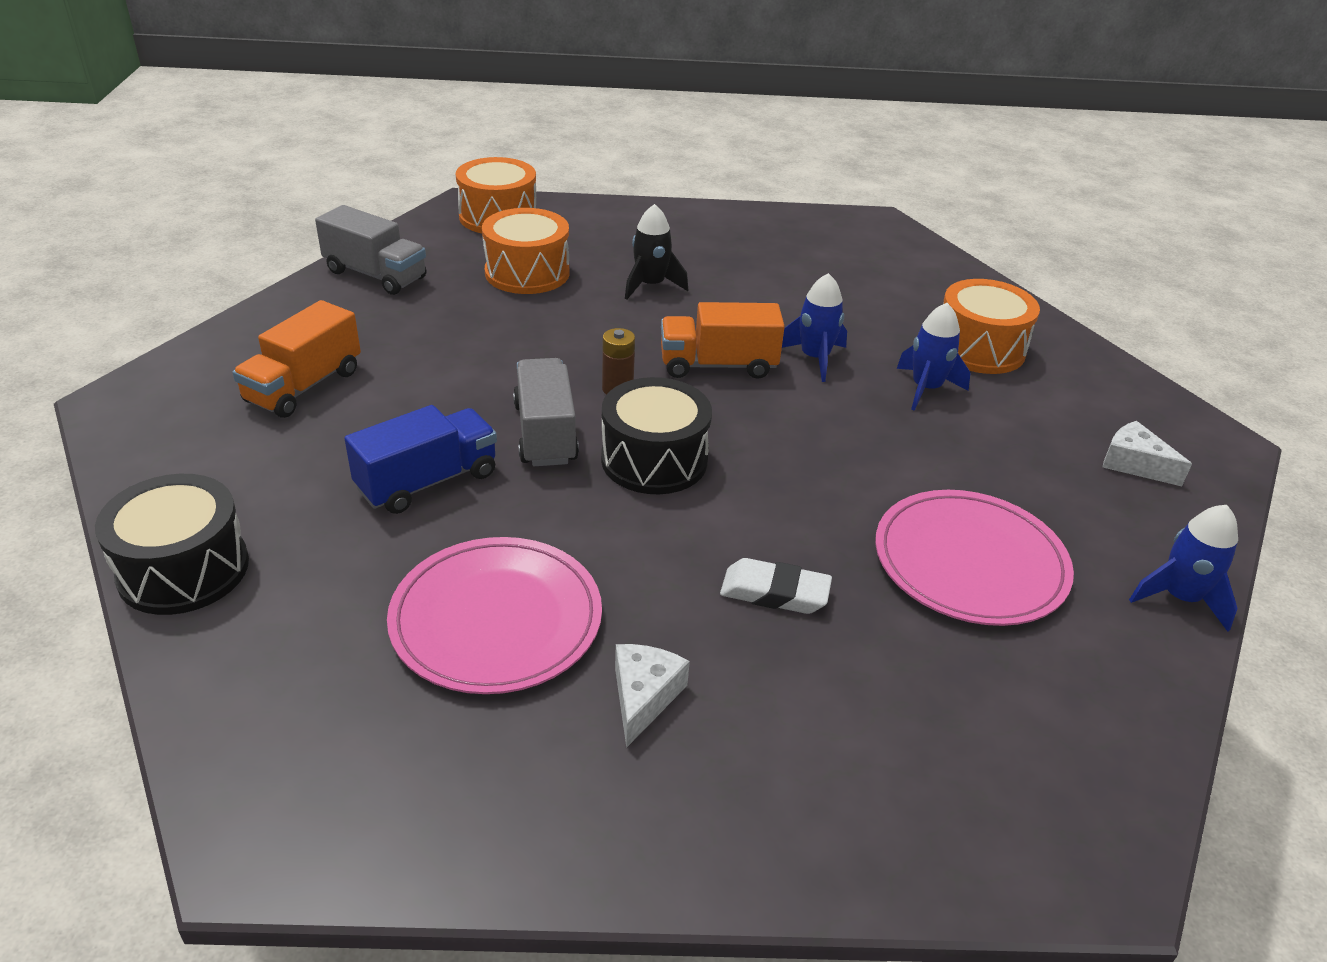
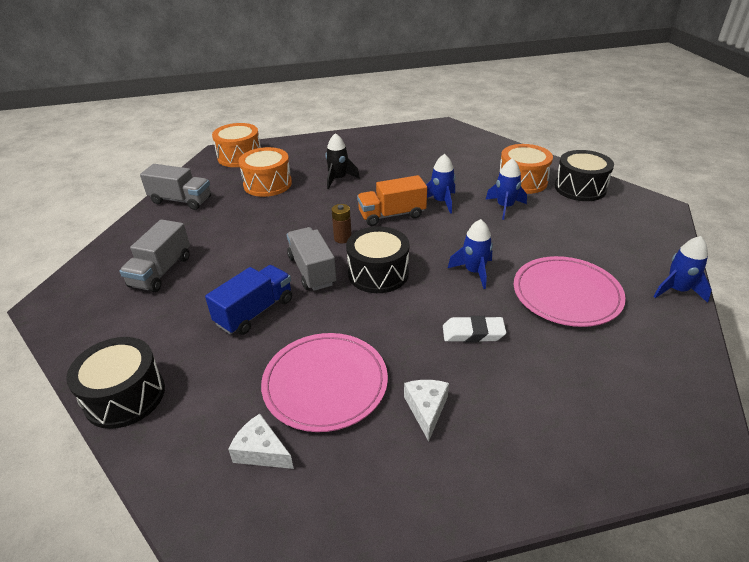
camera: 10 degrees left, 0 degrees up
(304, 386) = (161, 271): orange truck -> grey truck
(821, 490) = (474, 272): none -> blue rocket
(1082, 381) = (580, 188): none -> black drum
(1134, 464) = (624, 225): white cheese -> white cheese (261, 451)

